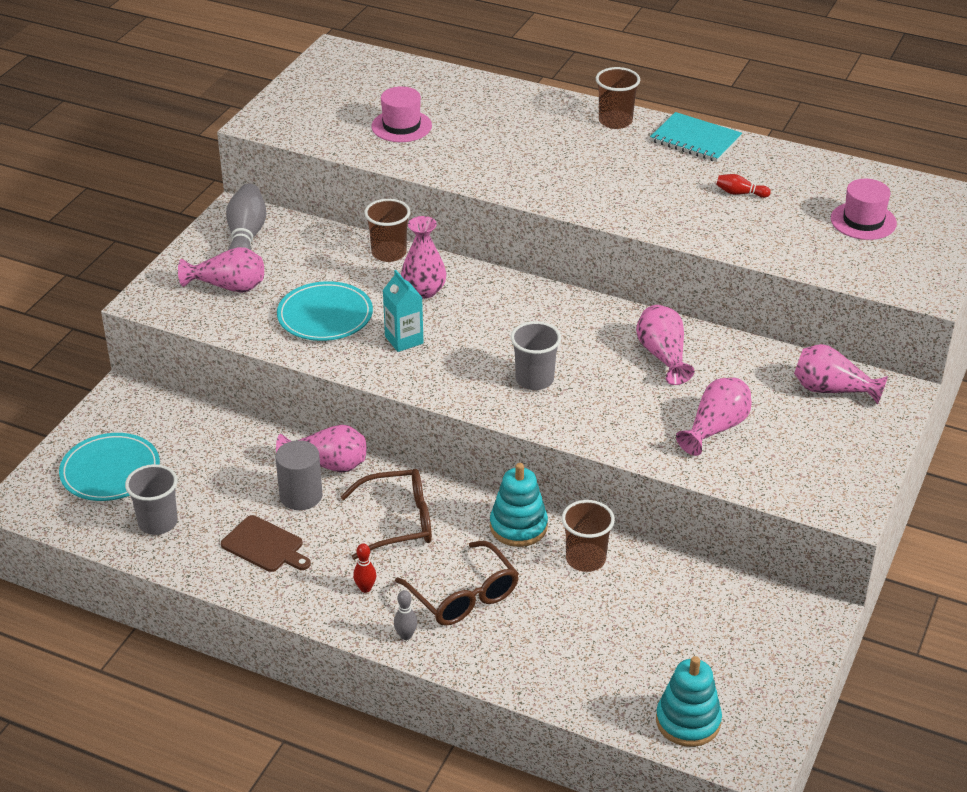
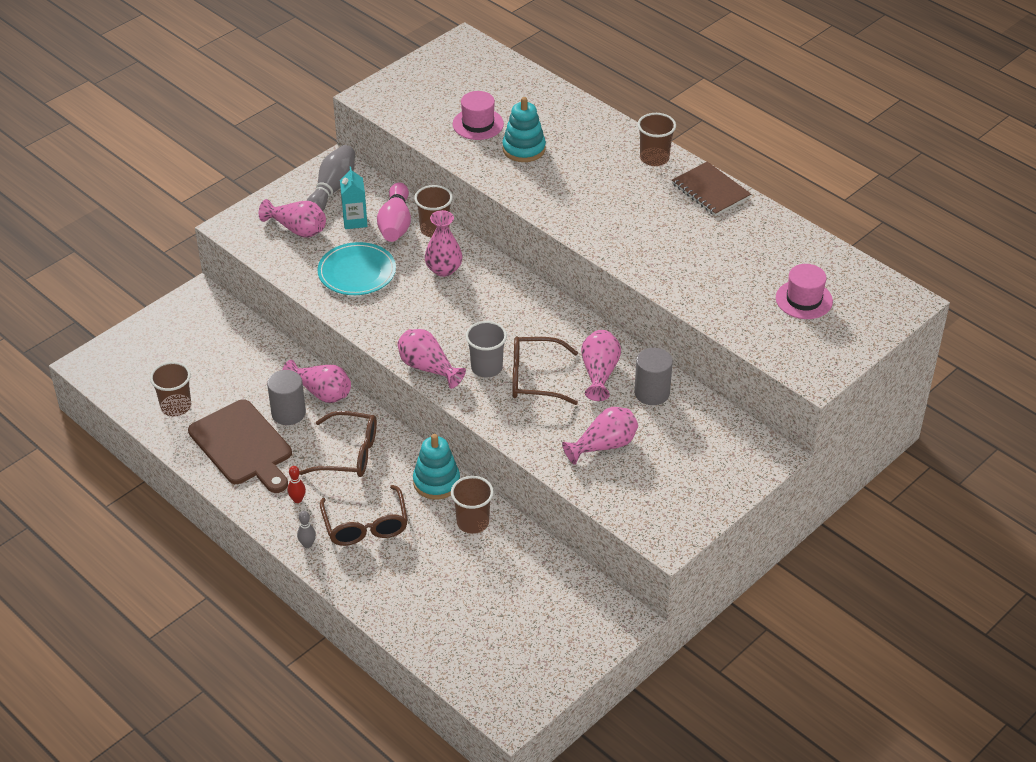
camera: 20 degrees right, 5 degrees up
(110, 471) = (162, 356): turquoise plate -> none
(158, 523) = (176, 407): grey cup -> brown cup
(265, 546) = (242, 446): brown cutting board -> brown cutting board, size x1.74
(340, 257) = (395, 224): none -> pink bowling pin
(404, 340) = (405, 308): turquoise carton -> turquoise carton (355, 221)
(595, 378) = (534, 378): none -> brown glasses
(688, 721) = (477, 670): turquoise stacking toy -> turquoise stacking toy (524, 149)
(695, 140) = (710, 191): turquoise notebook -> brown notebook
(732, 362) = (652, 393): none -> grey cylinder
(740, 193) = (716, 250): red bowling pin -> none
(832, 390) = (718, 438): pink vase -> pink vase (428, 368)

